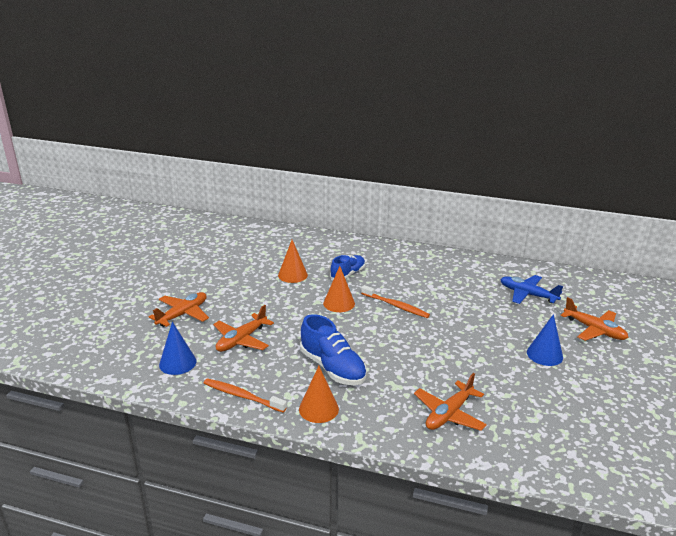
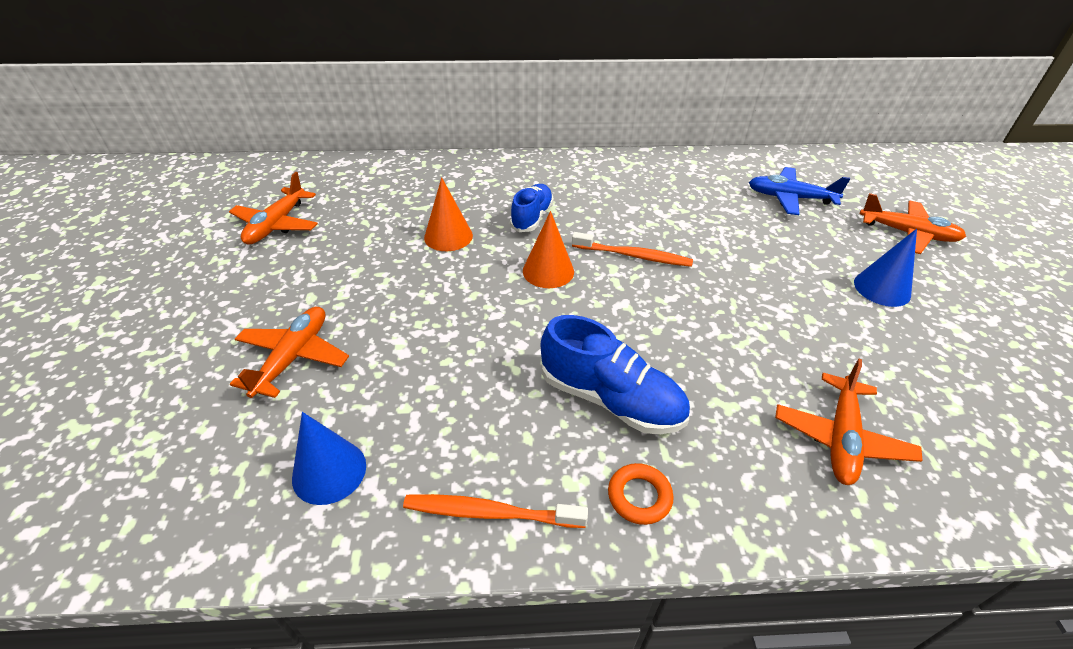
camera: 20 degrees left, 15 degrees up
(241, 340) = (426, 384): orange plane -> orange plane (277, 225)
(318, 409) = (639, 496): orange cone -> orange ring

